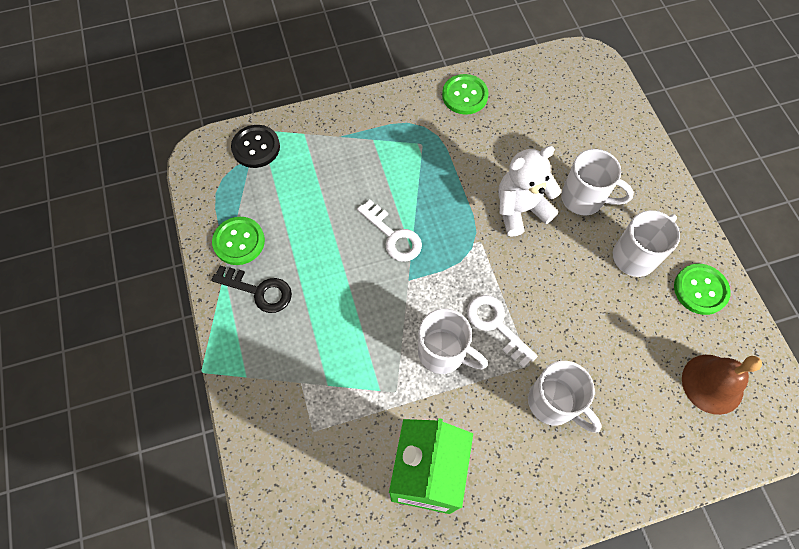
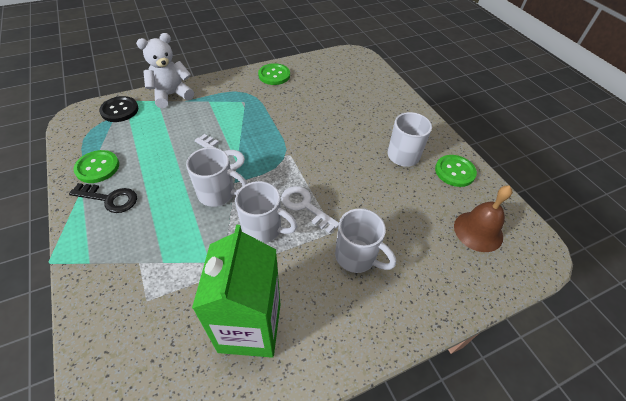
camera: 10 degrees left, 15 degrees down
(520, 209) = (318, 134): white teddy bear -> white teddy bear (171, 95)
(584, 199) = (362, 125): white mug -> white mug (218, 194)

